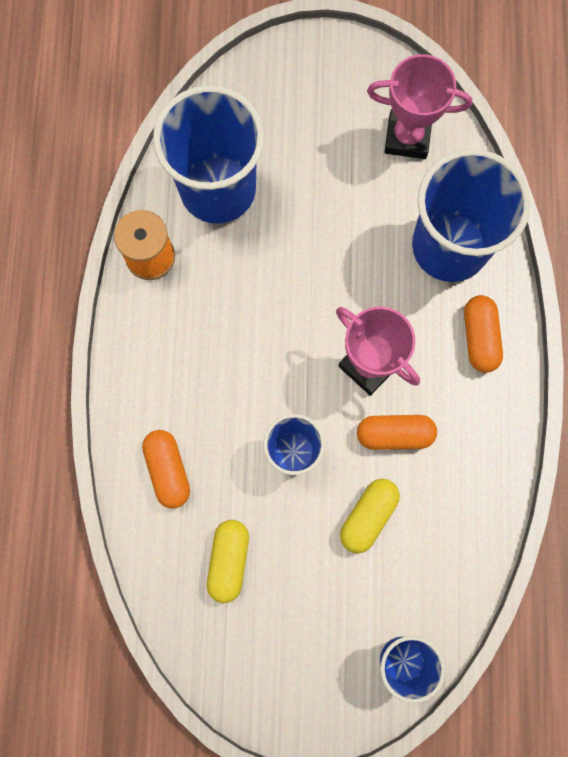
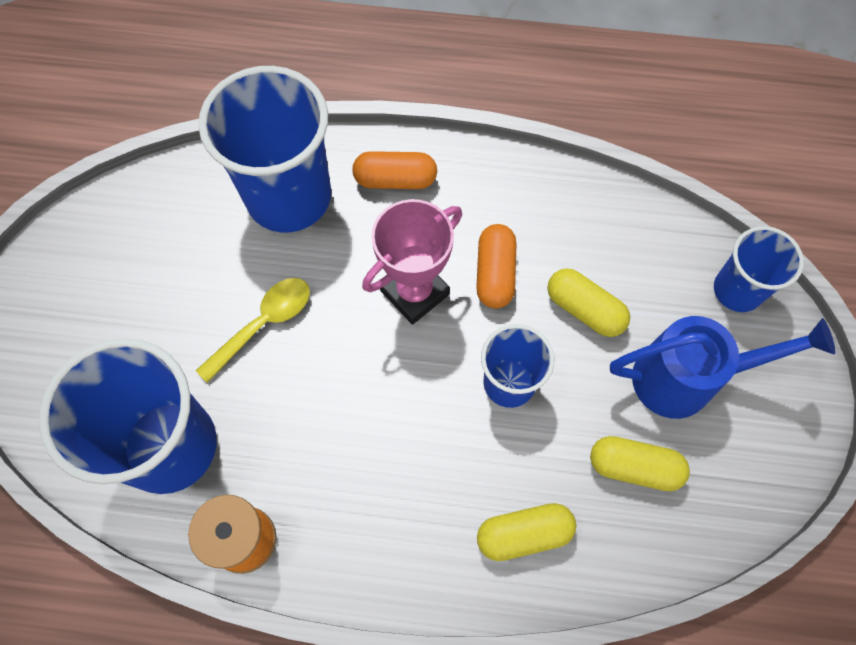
camera: 85 degrees left, 10 degrees down
(168, 470) = (524, 534): orange capsule -> yellow capsule
(311, 610) = (688, 379): none -> blue watering can
(326, 243) = (263, 324): none -> yellow spoon
(407, 137) = (151, 225): pink trophy -> none

